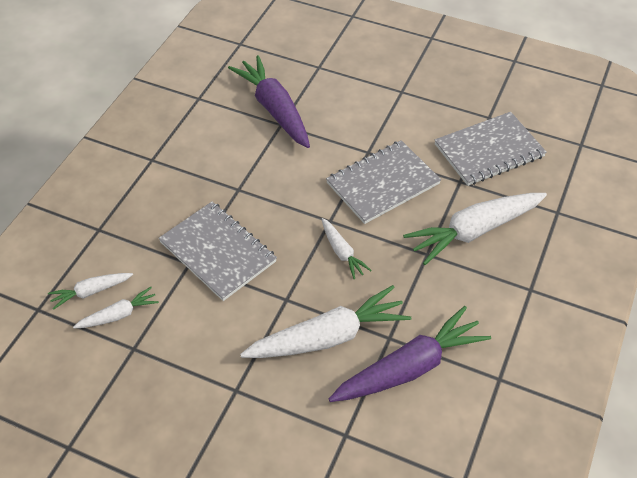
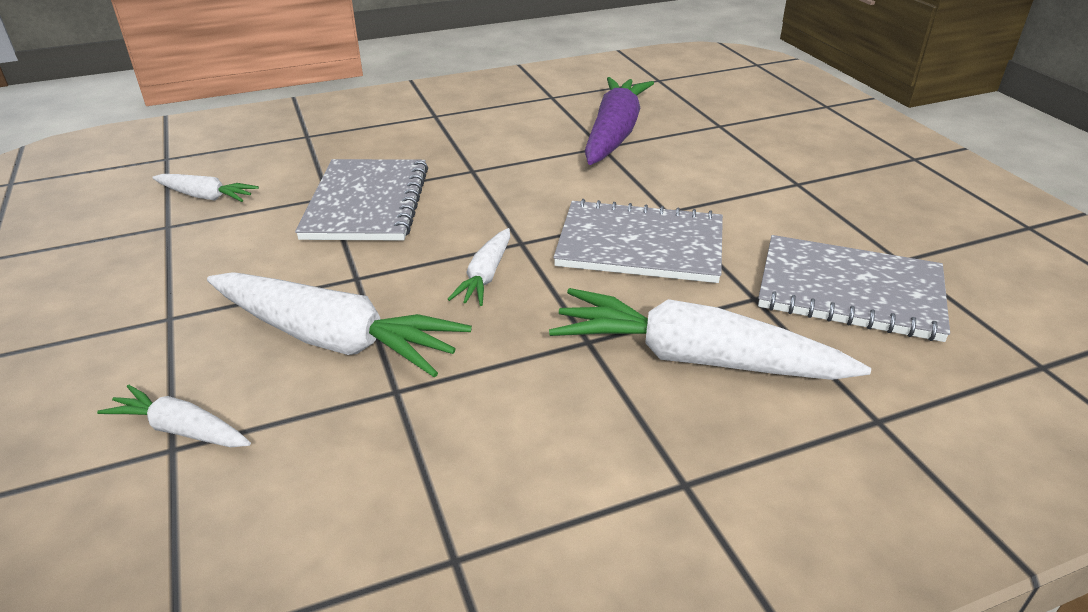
camera: 45 degrees right, 15 degrees down
(91, 292) = (220, 170): white carrot -> white carrot (182, 430)
(409, 368) = (362, 440): purple carrot -> none

